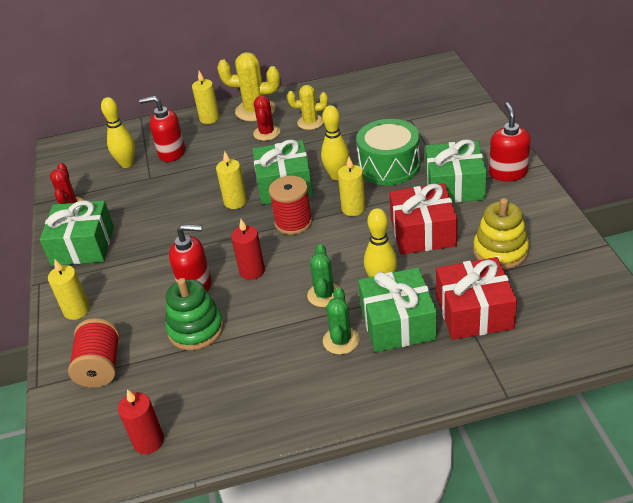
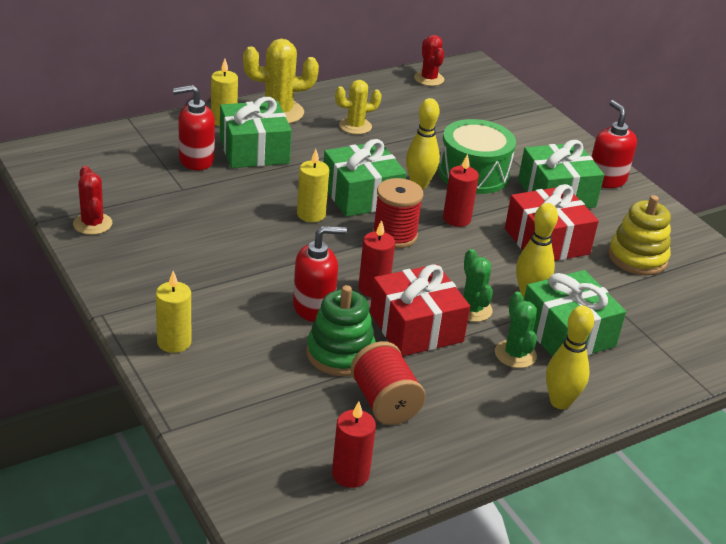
camera: 25 degrees left, 5 degrees down
(83, 246) = (138, 269): green gift -> green gift (254, 150)
(100, 366) = (243, 401): red spool -> red spool (384, 402)
(127, 164) = (142, 173): yellow bowling pin -> yellow bowling pin (560, 402)
(266, 133) = (307, 138): red cactus -> red cactus (429, 79)
(353, 209) = (456, 219): yellow candle -> red candle
(474, 312) = (640, 317): red gift -> red gift (416, 327)

